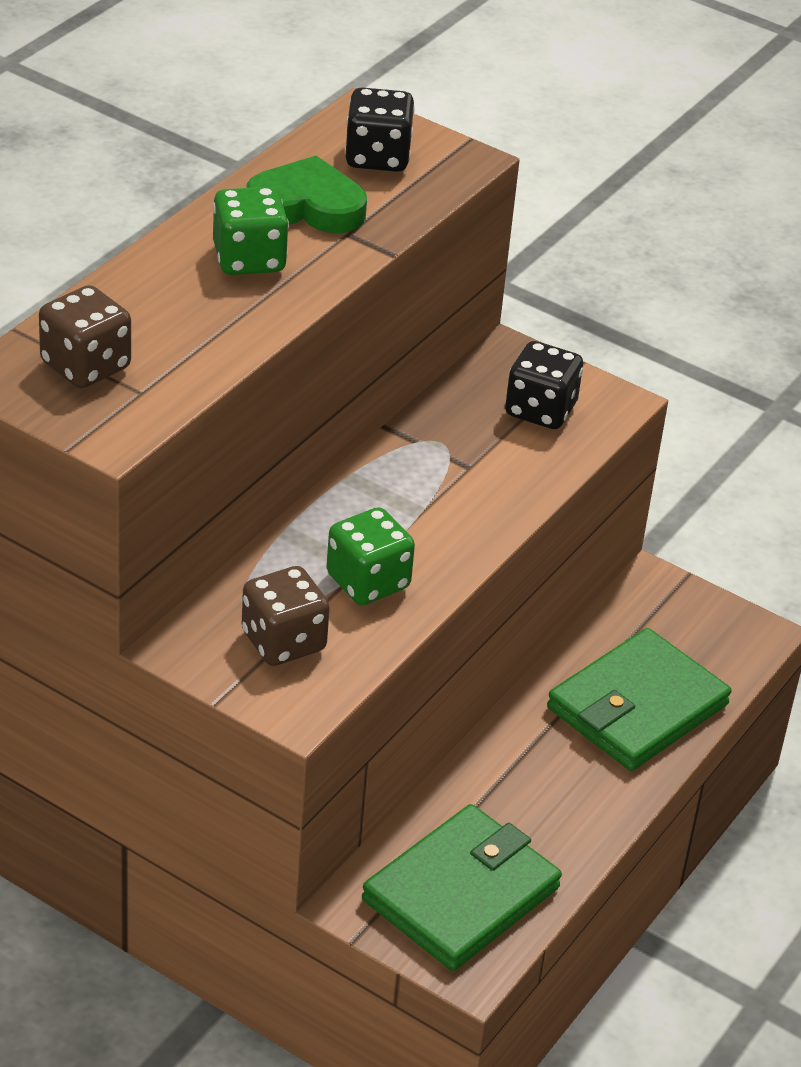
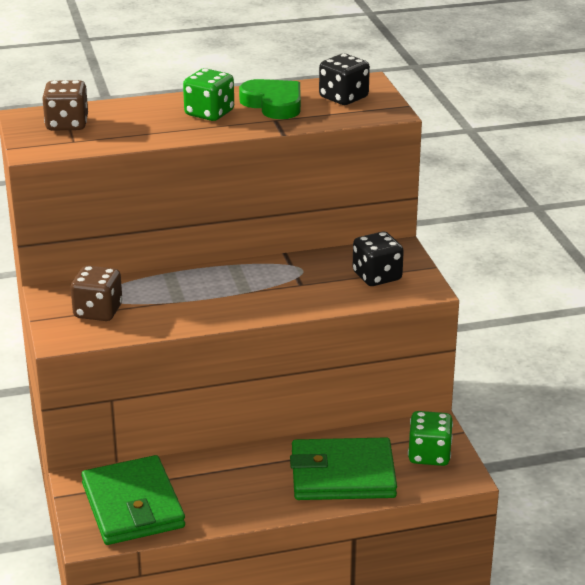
camera: 45 degrees right, 10 degrees down
(368, 581) = (174, 306): green dice -> green dice (429, 455)
(461, 894) = (132, 505): green wallet -> green wallet turned 75 degrees clockwise

